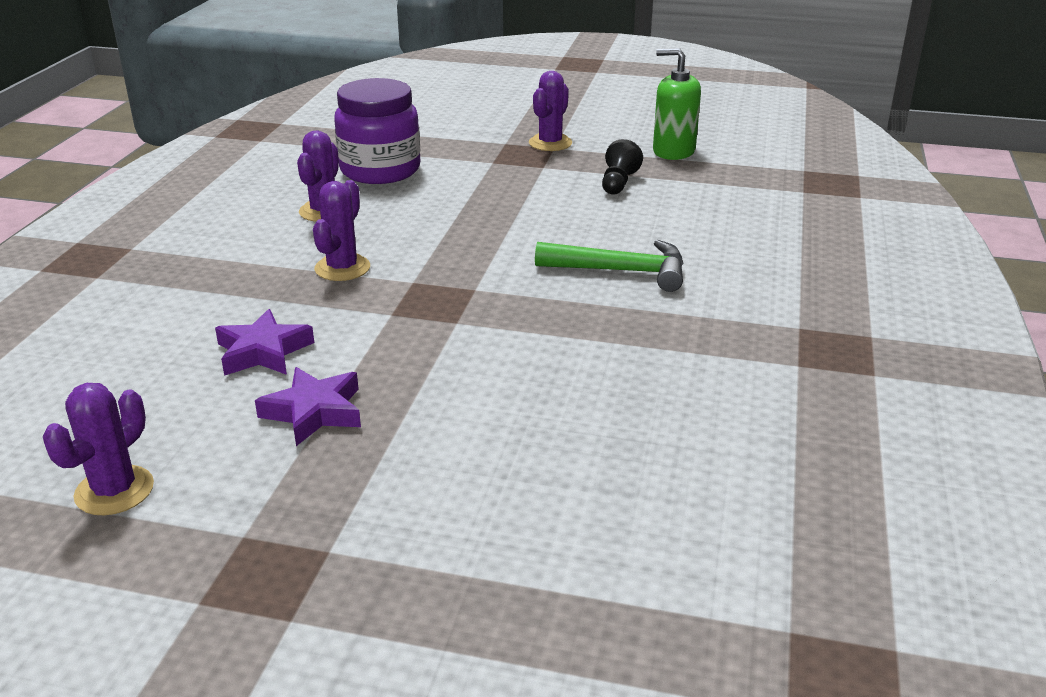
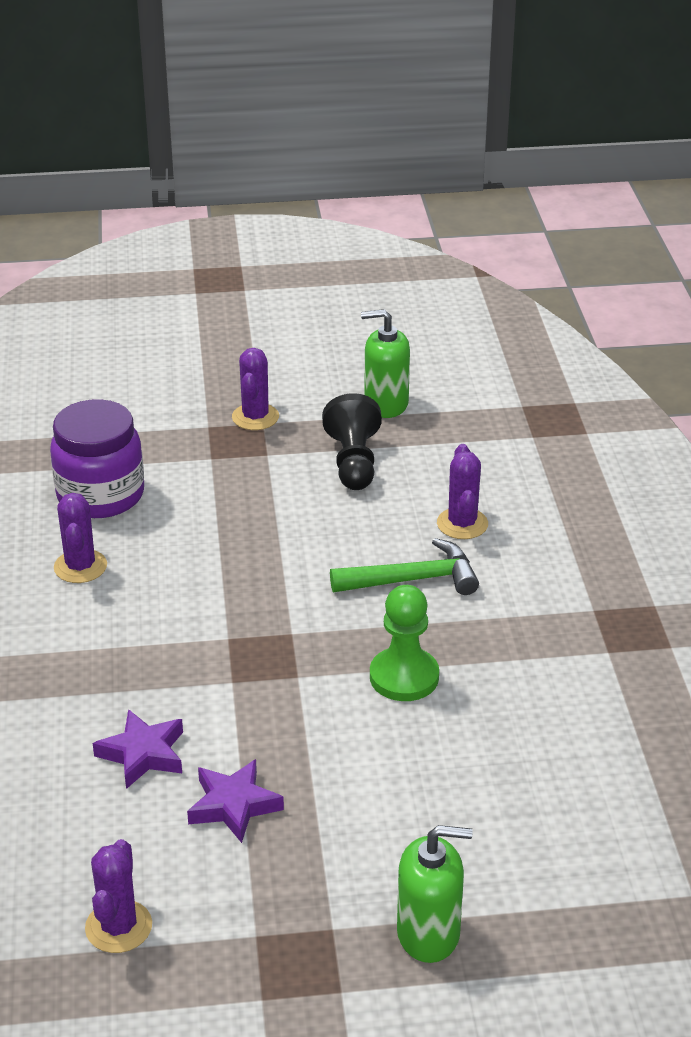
camera: 20 degrees left, 5 degrees up
(342, 268) = (149, 637): purple cactus -> purple cactus (462, 524)
(432, 585) = (428, 933): none -> green soap dispenser
(562, 343) = (404, 677): none -> green pawn
(618, 183) = (353, 462): black pawn -> black pawn, size x1.52

